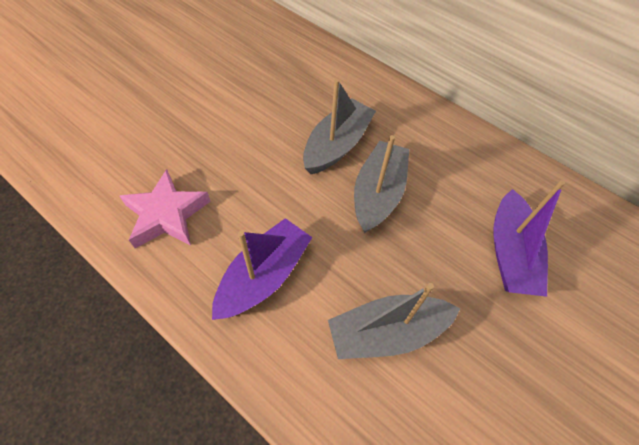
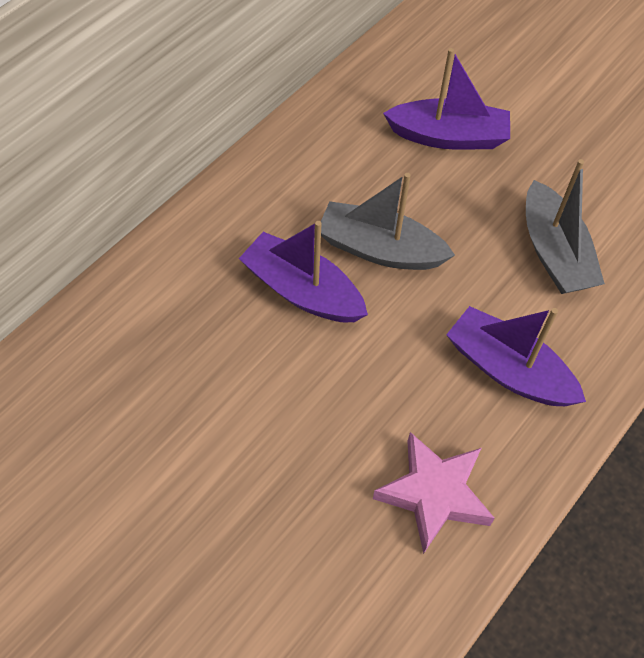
camera: 90 degrees left, 0 degrees up
(337, 145) = (302, 291): grey boat -> purple boat

